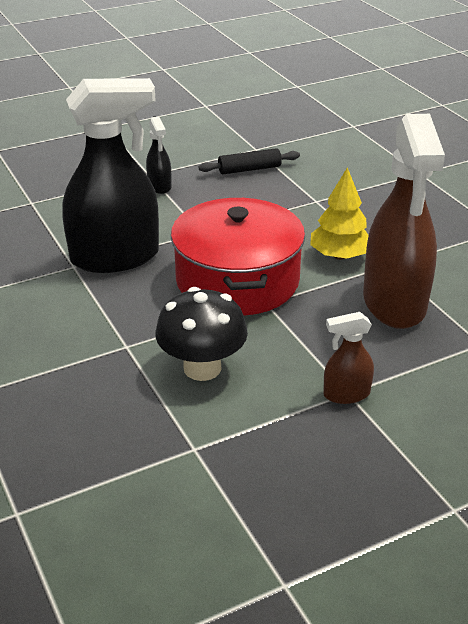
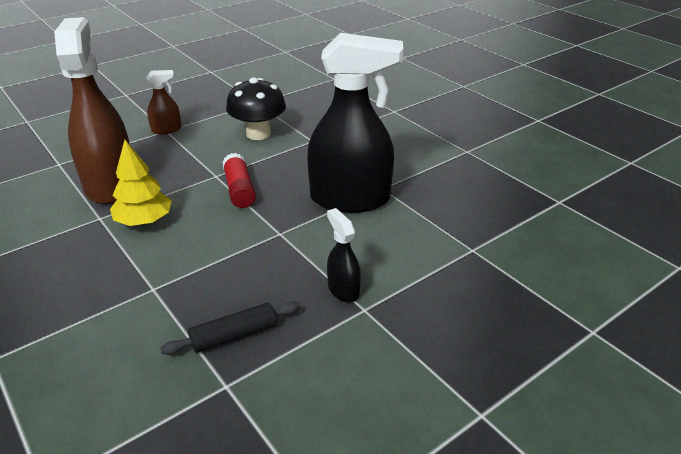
camera: 170 degrees right, 0 degrees up
(115, 257) = (350, 199): black spray bottle -> black spray bottle turned 150 degrees counterclockwise
(237, 280) = (239, 190): red pot -> red glue stick

